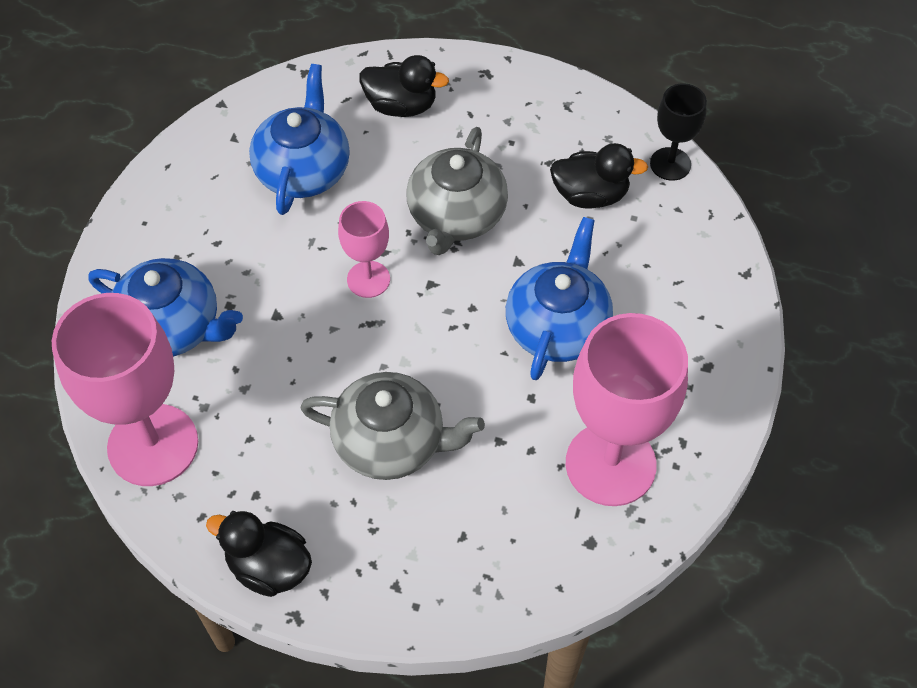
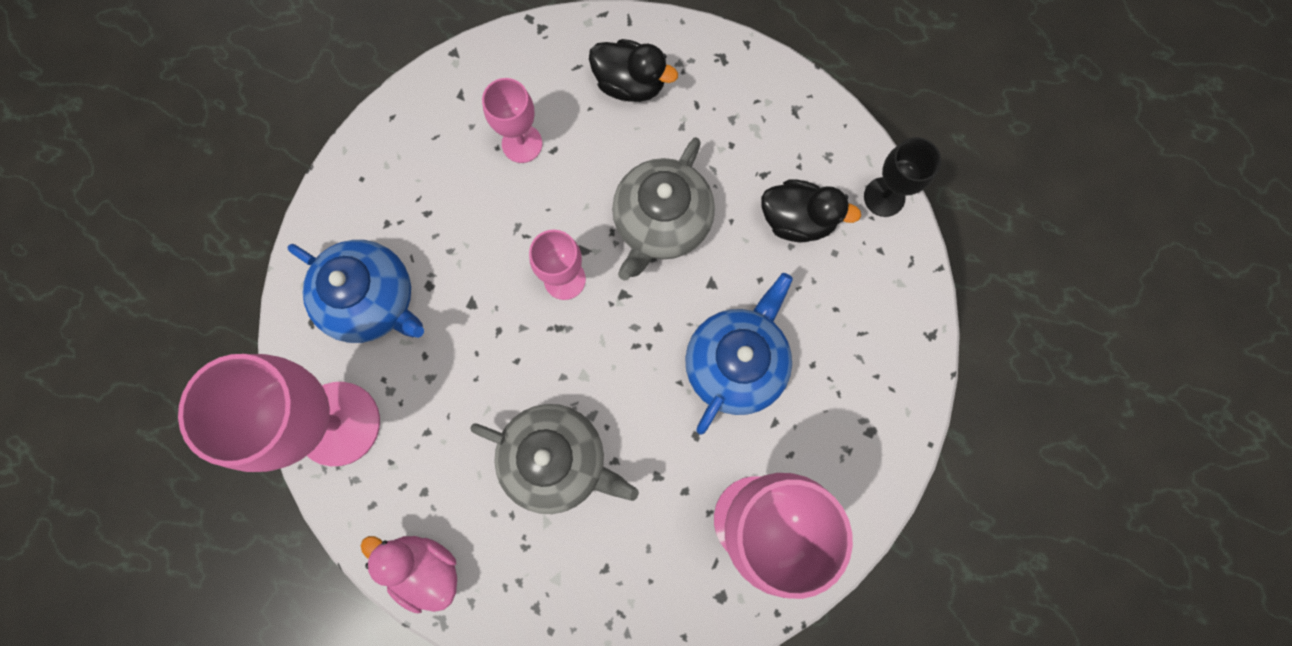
camera: 10 degrees right, 20 degrees up
(269, 567) = (425, 568): black duck -> pink duck
(303, 170) = (522, 143): blue teapot -> pink goblet

